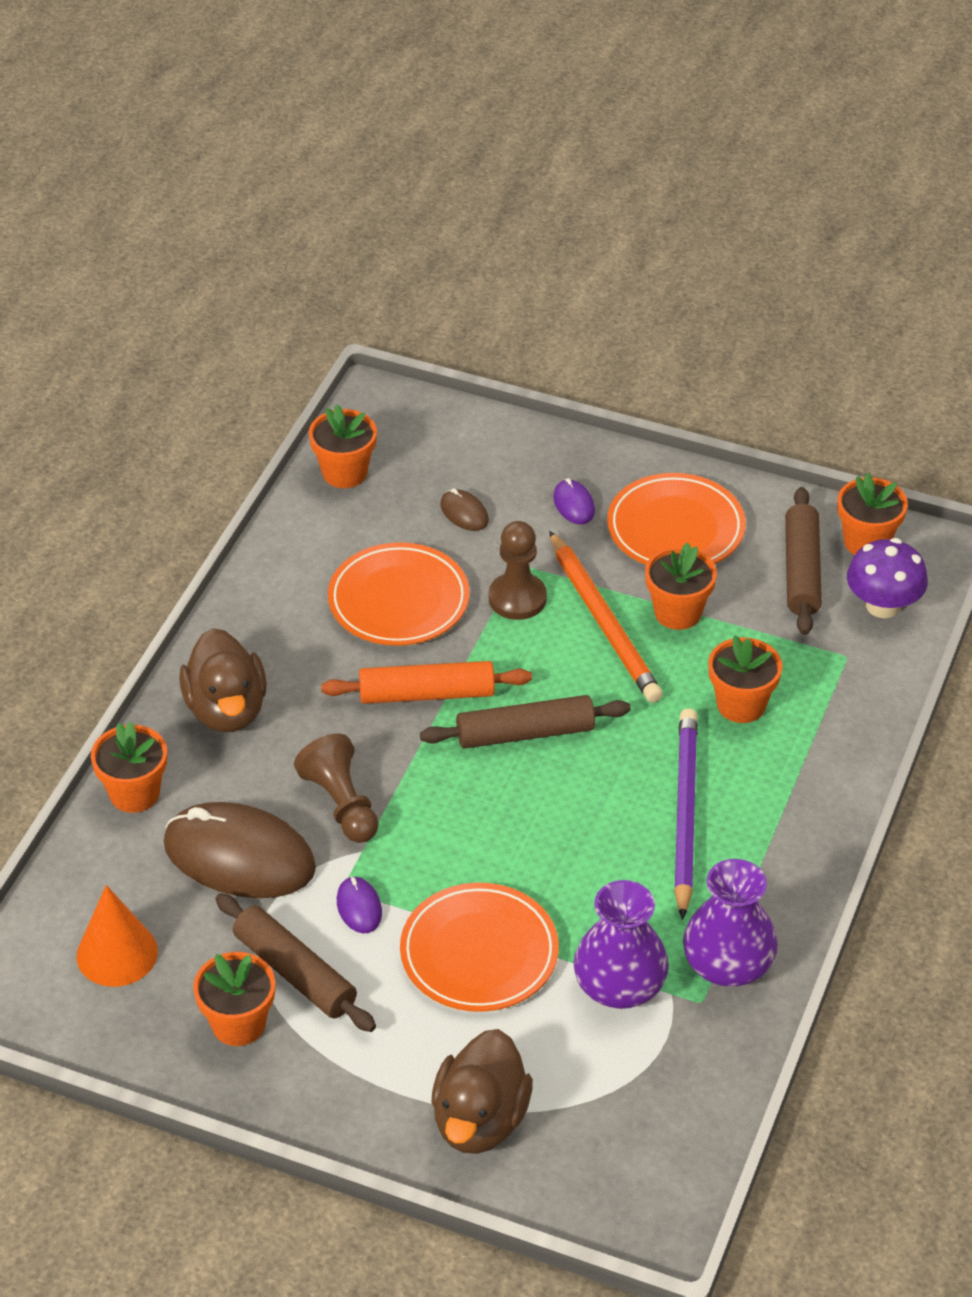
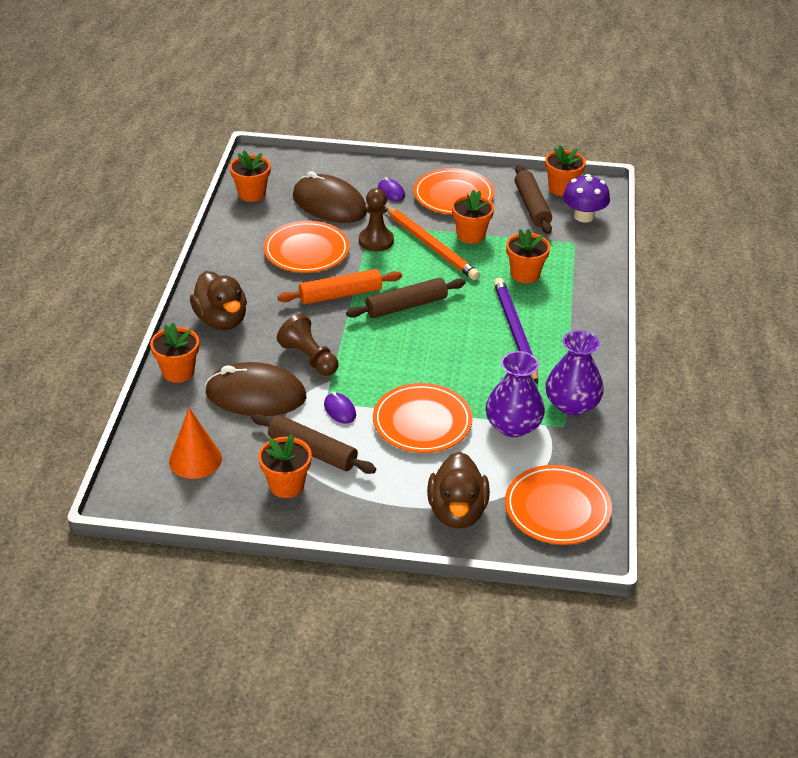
camera: 15 degrees left, 5 degrees down
(464, 513) = (329, 204): brown mouse -> brown mouse, size x2.34
(636, 1146) = (557, 509): none -> orange plate

